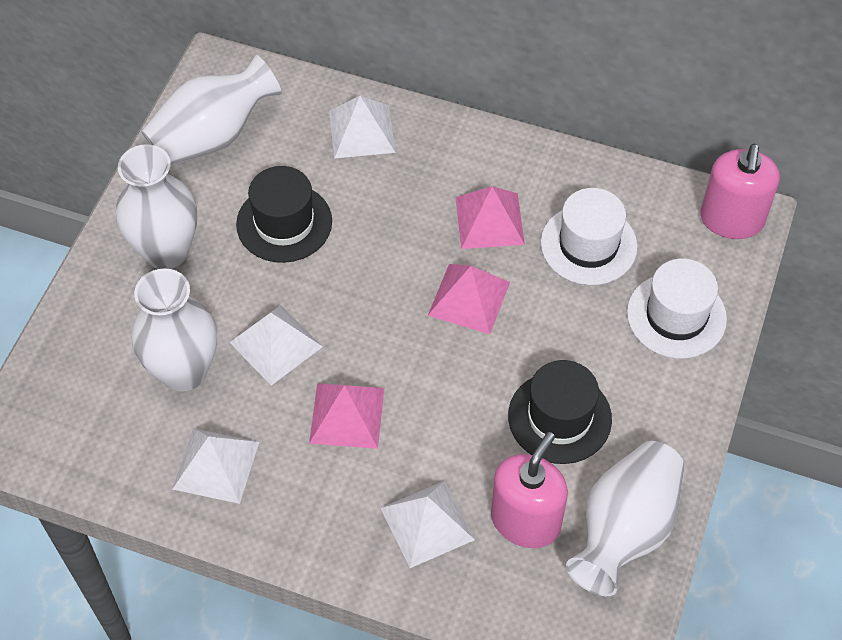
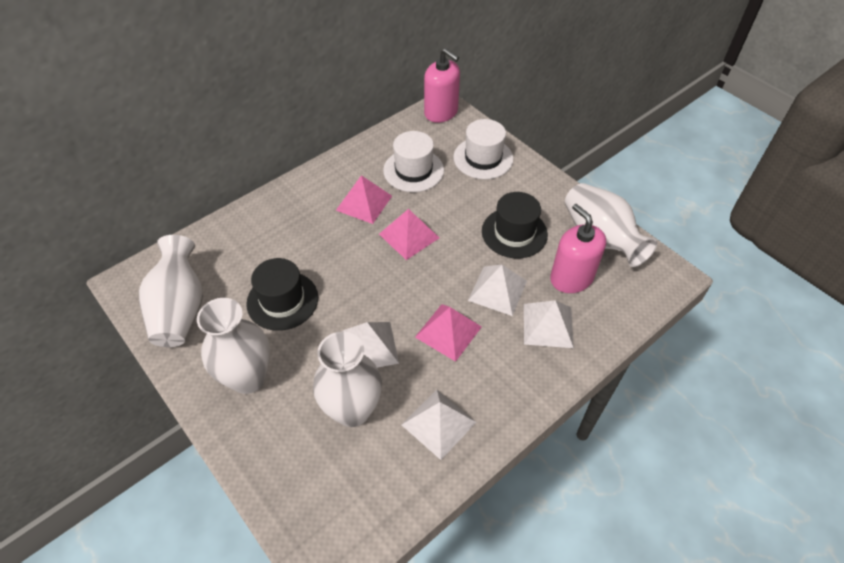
camera: 60 degrees left, 5 degrees down
(362, 131) = (250, 231): white pyramid -> white pyramid (497, 290)

